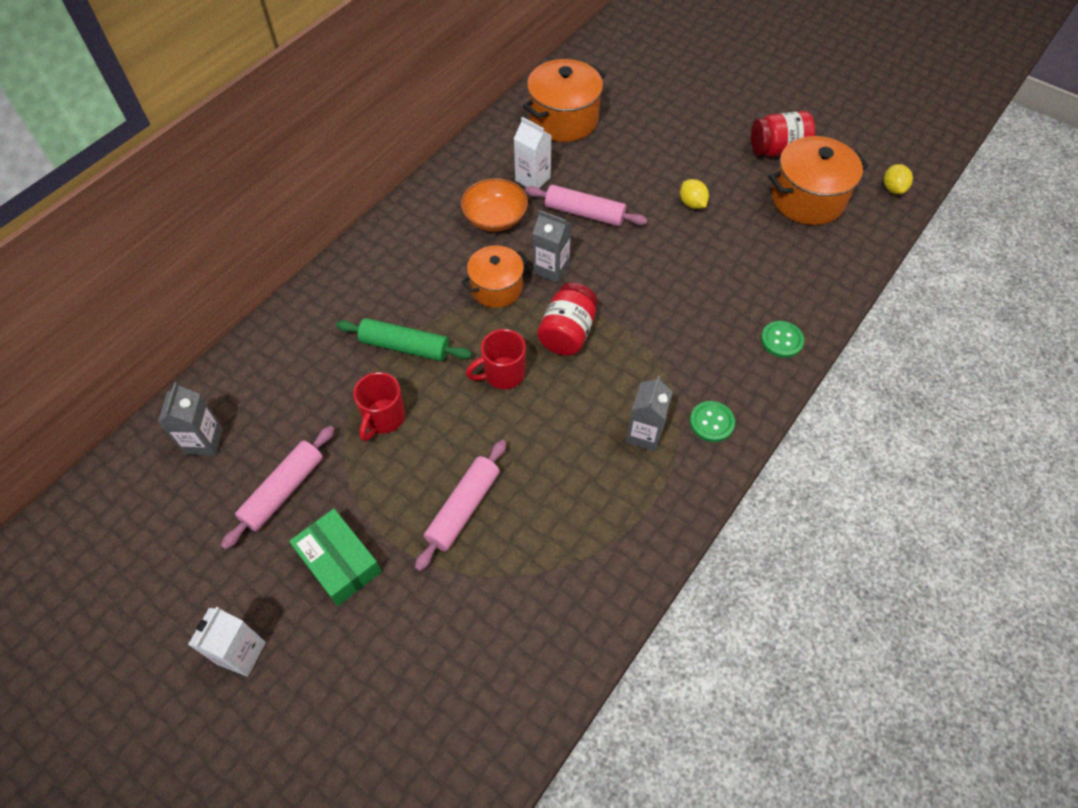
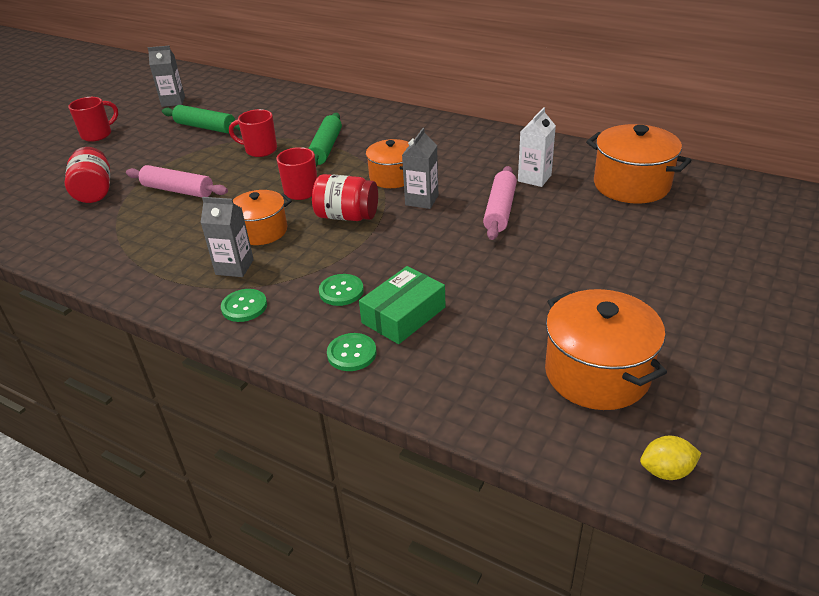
camera: 85 degrees right, 20 degrees down
(204, 441) = (246, 98): grey carton -> grey carton (173, 101)
(241, 653) = (98, 134): white carton -> red mug
(283, 491) = (205, 127): pink rolling pin -> green rolling pin
(339, 562) = (148, 153): green box -> green box (403, 315)
(495, 218) = (475, 166): orange bowl -> none
(580, 411) = (262, 231): none -> orange pot
(692, 203) = (544, 276): yellow lemon -> none
(696, 344) = (341, 291): none -> green button
(777, 150) = (680, 343): red jar -> red jar (94, 191)

